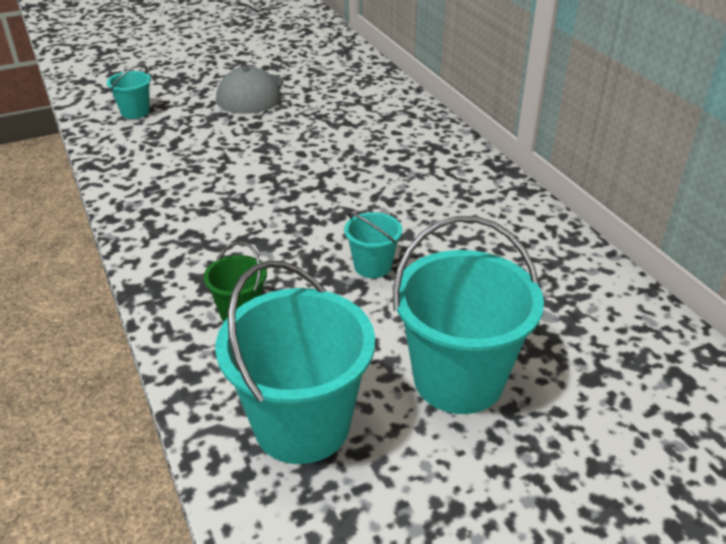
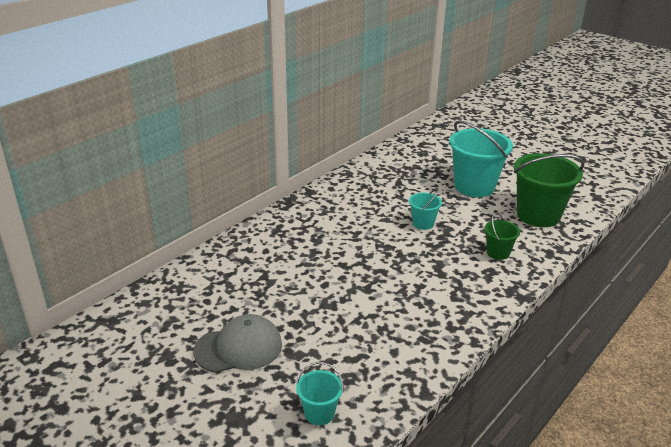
camera: 115 degrees left, 5 degrees down
(302, 425) = (538, 215): turquoise bucket -> green bucket

